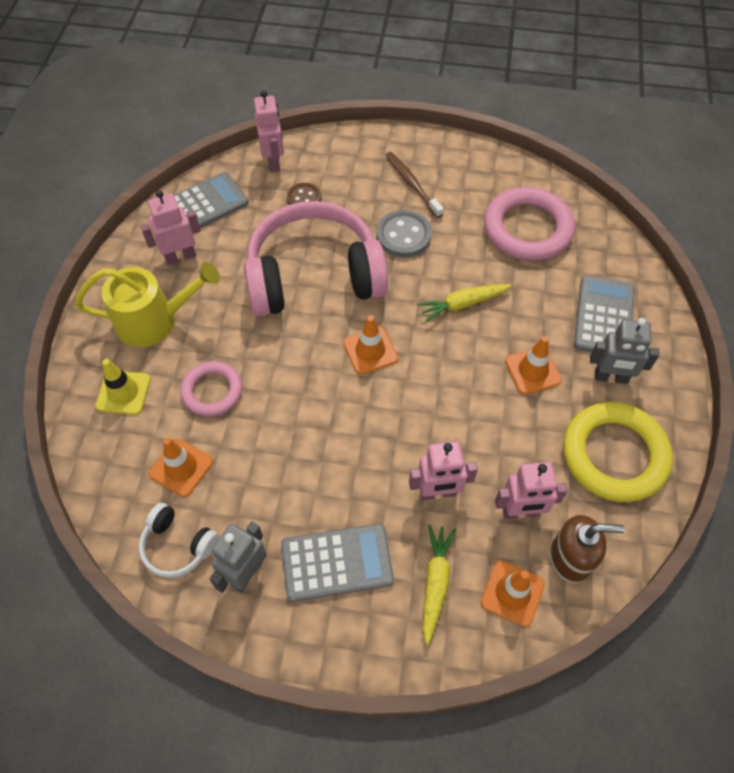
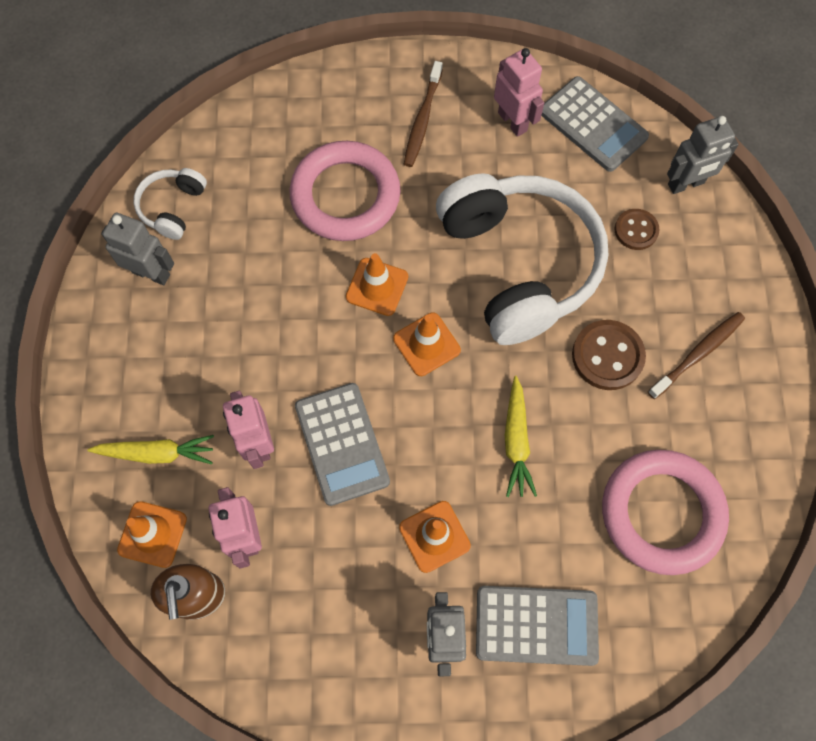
camera: 80 degrees right, 10 degrees up
(123, 392) = (330, 116): yellow traffic cone -> none
(155, 320) = (422, 120): yellow watering can -> brown toothbrush
(181, 467) = (254, 189): orange traffic cone -> orange traffic cone (377, 287)
(212, 391) = (345, 195): pink ring -> pink ring, size x1.66
(274, 161) = (686, 184): pink robot -> grey robot
(314, 276) = (518, 265): pink headphones -> white headphones
(337, 562) = (169, 354): grey calculator -> grey calculator (342, 444)
(403, 235) = (607, 356): grey button -> brown button
(462, 304) = (516, 441): yellow carrot -> yellow carrot turned 150 degrees counterclockwise
(614, 455) = (333, 644): yellow ring -> none

